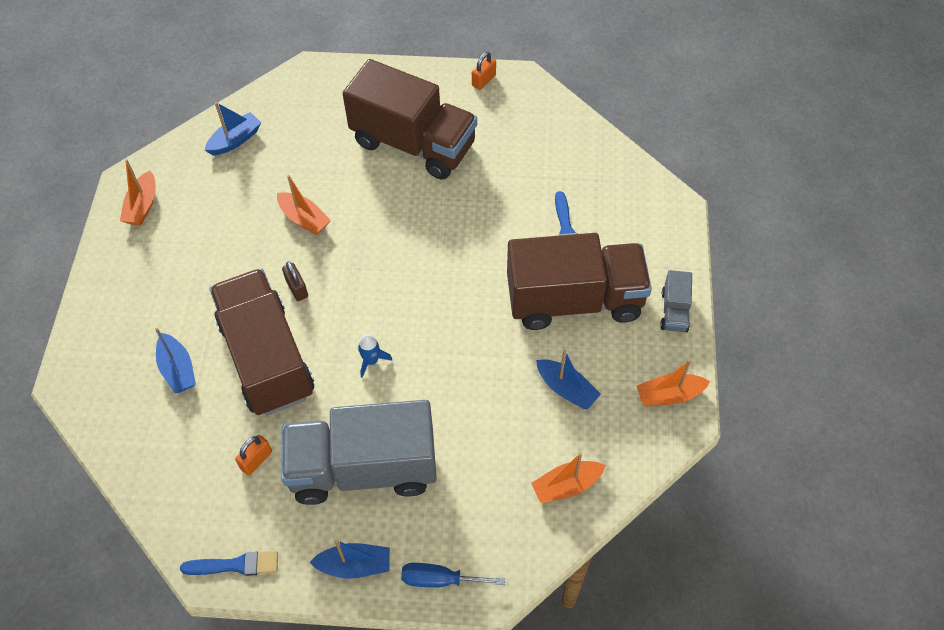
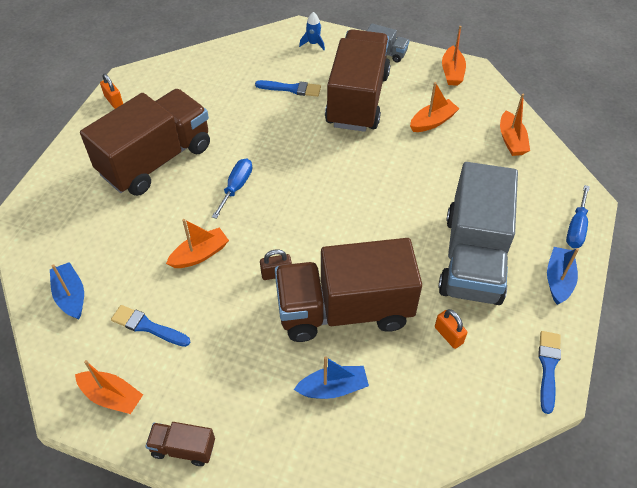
camera: 75 degrees left, 5 degrees down
(103, 272) = (183, 448): none -> brown truck
(215, 206) = (147, 326): none -> blue brush
(371, 361) = (371, 233): blue rocket -> blue rocket (313, 43)
(398, 222) = (236, 187): none -> blue screwdriver
(566, 389) = (432, 122): blue boat -> orange boat

